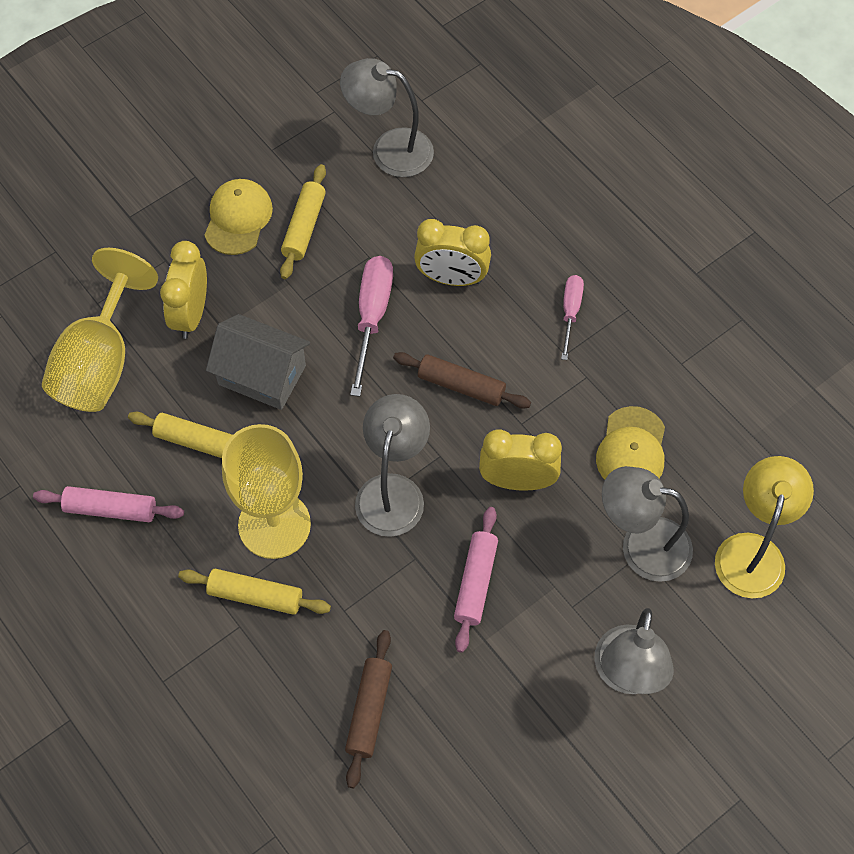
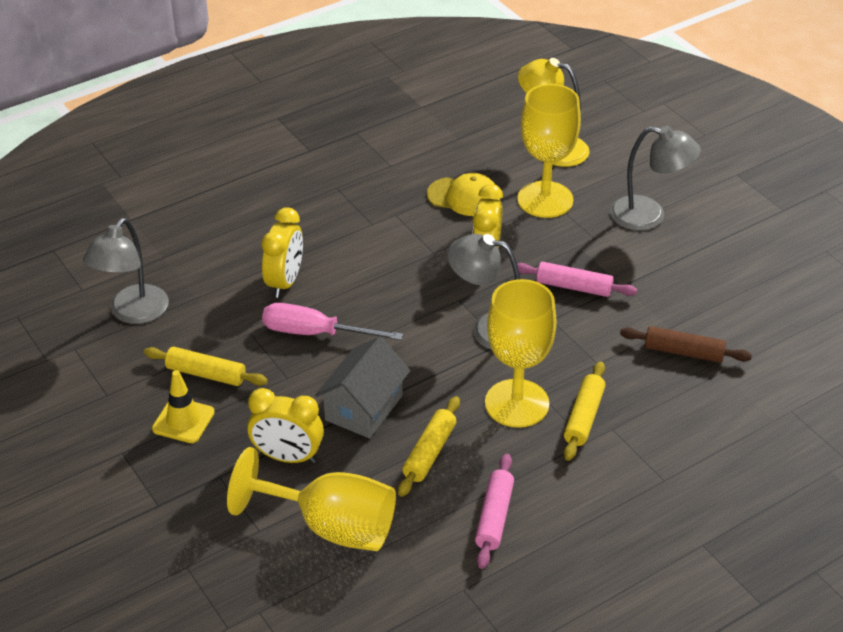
camera: 85 degrees left, 20 degrees down
(238, 218) = (183, 420): yellow cap -> yellow traffic cone
(461, 385) = (393, 283): brown rolling pin -> none
(570, 312) = (333, 218): pink screwdriver -> none
(641, 545) = (545, 200): grey lamp -> yellow goblet

